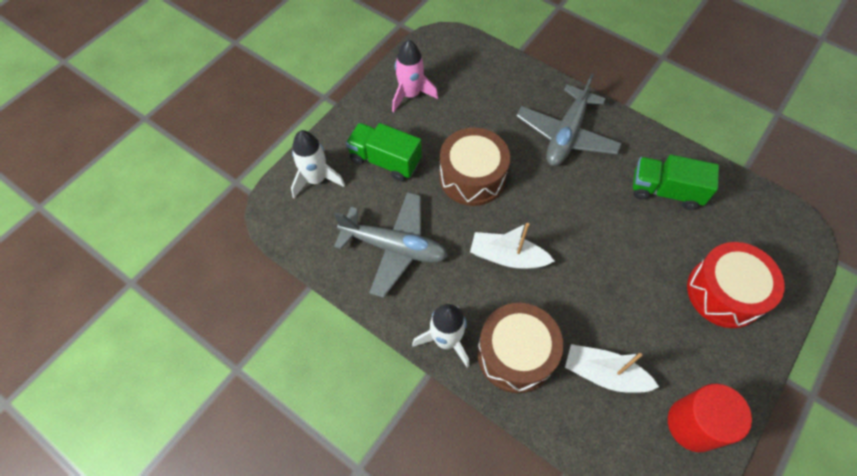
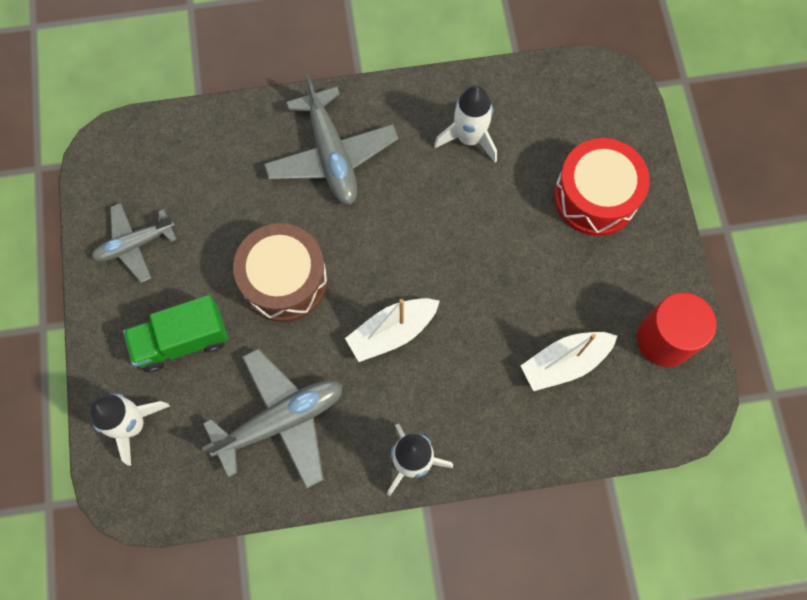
camera: 45 degrees left, 10 degrees up
(410, 95) = (135, 244): pink rocket -> grey plane
(515, 354) = (481, 416): brown drum -> none
(665, 191) = (469, 138): green truck -> white rocket

